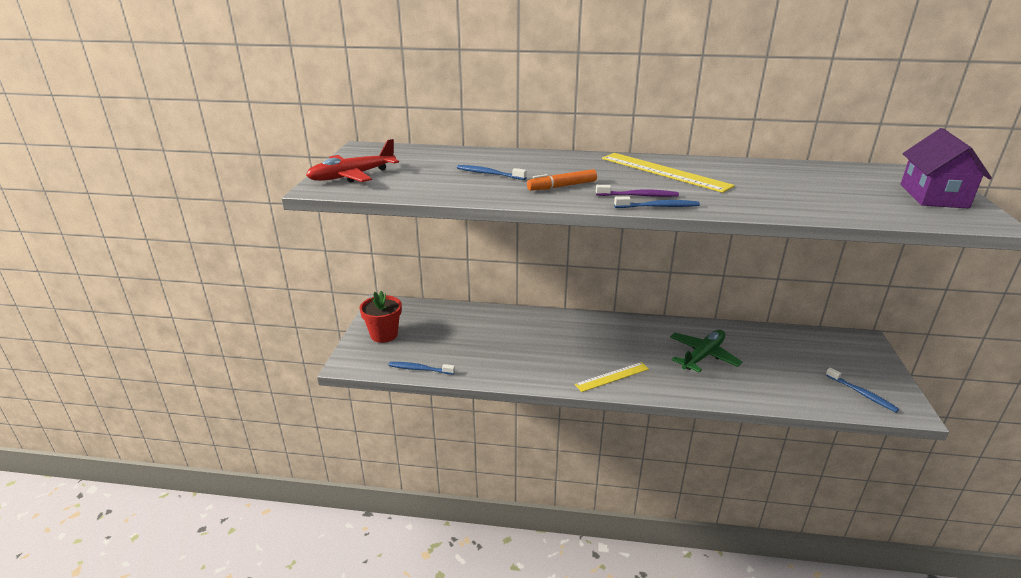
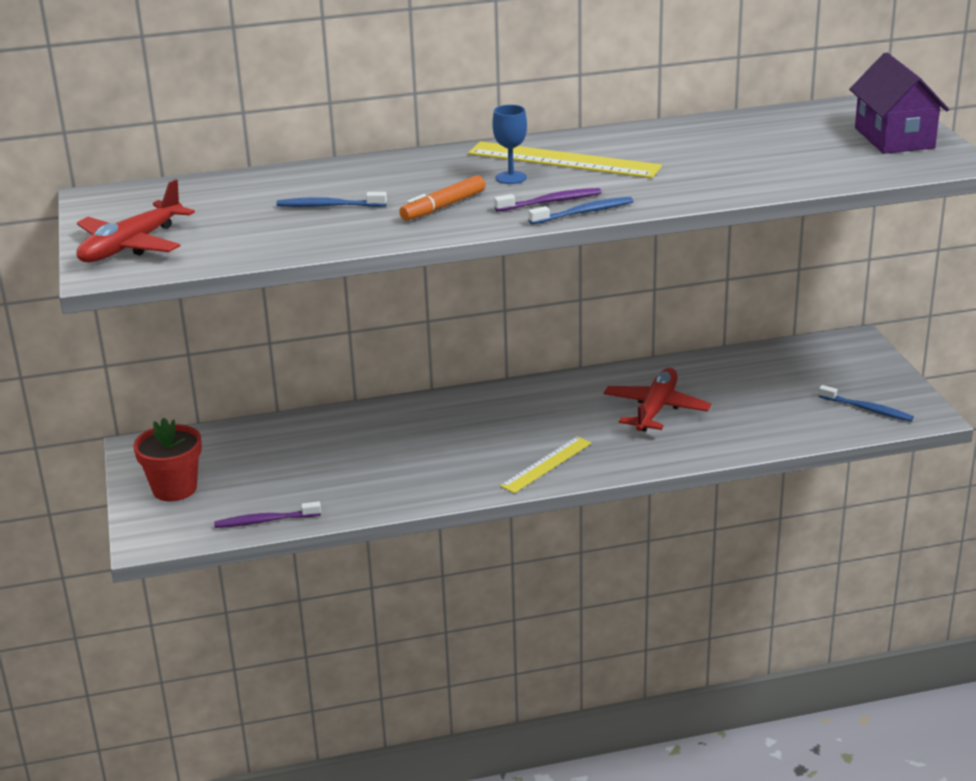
camera: 20 degrees left, 0 degrees up
(420, 369) = (265, 521): blue toothbrush -> purple toothbrush
(620, 176) = (511, 177): none -> blue goblet
(703, 356) = (656, 409): green plane -> red plane

